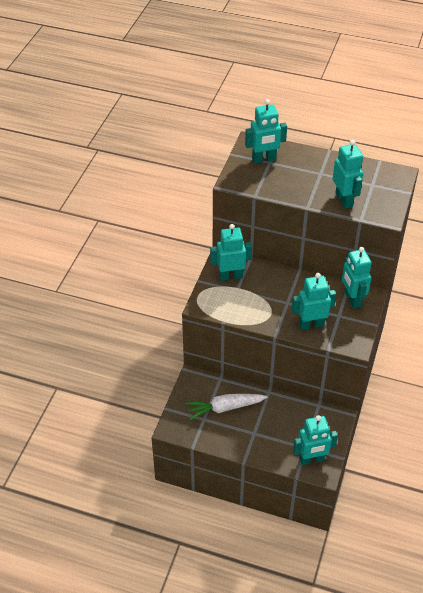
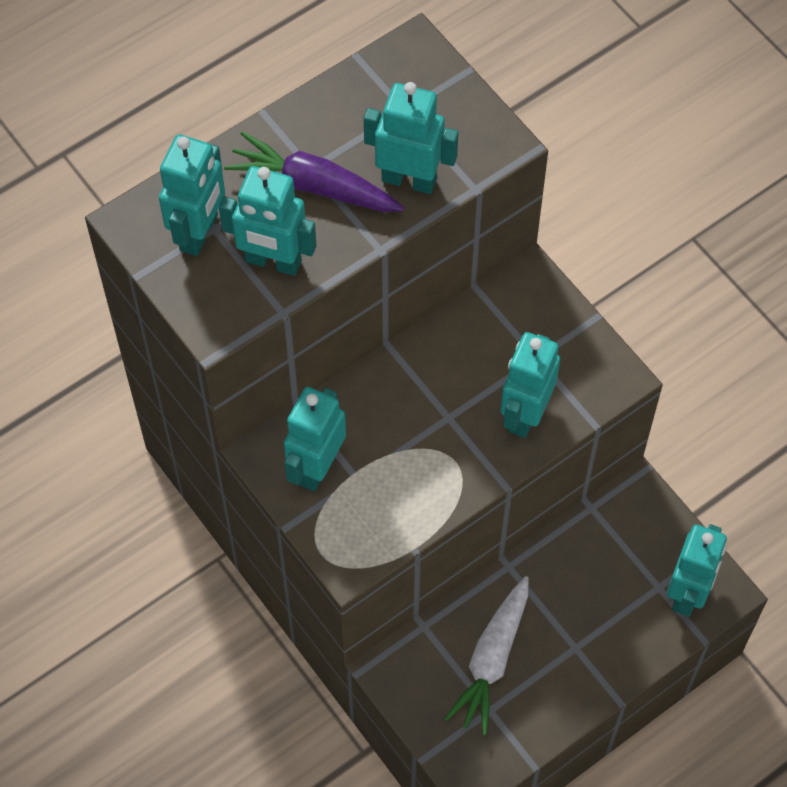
camera: 55 degrees left, 15 degrees up
(314, 177) = (314, 186): none -> purple carrot
(352, 299) = (518, 312): turquoise robot -> turquoise robot (273, 262)

